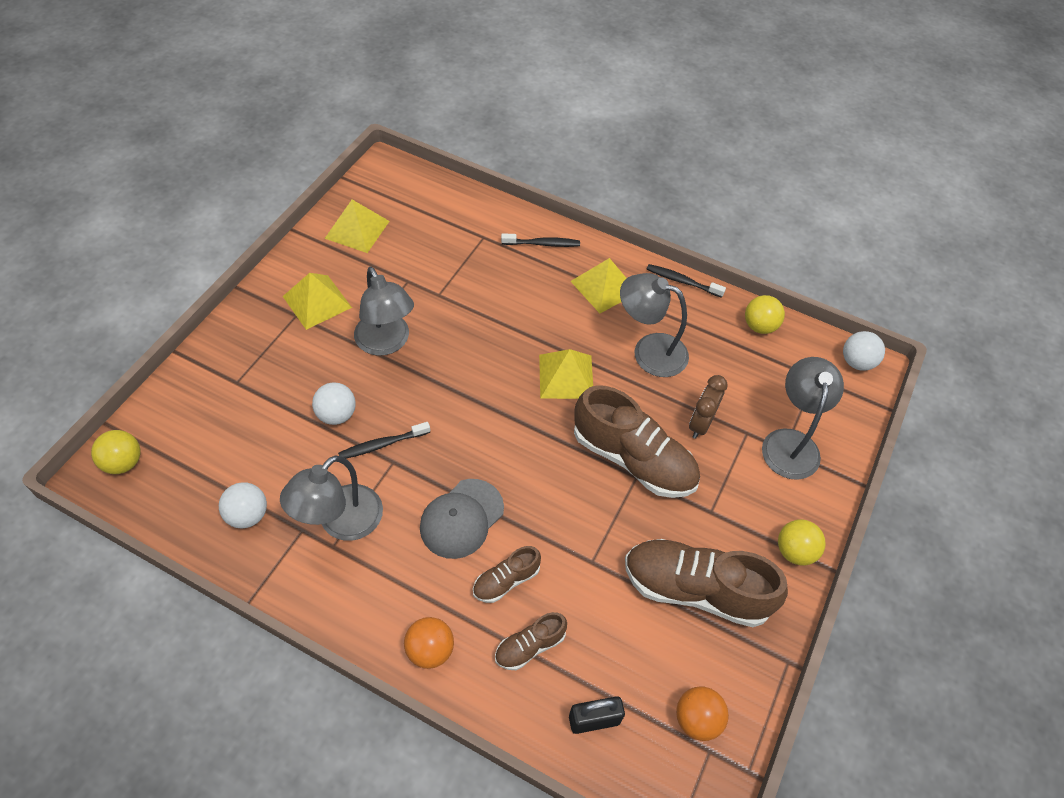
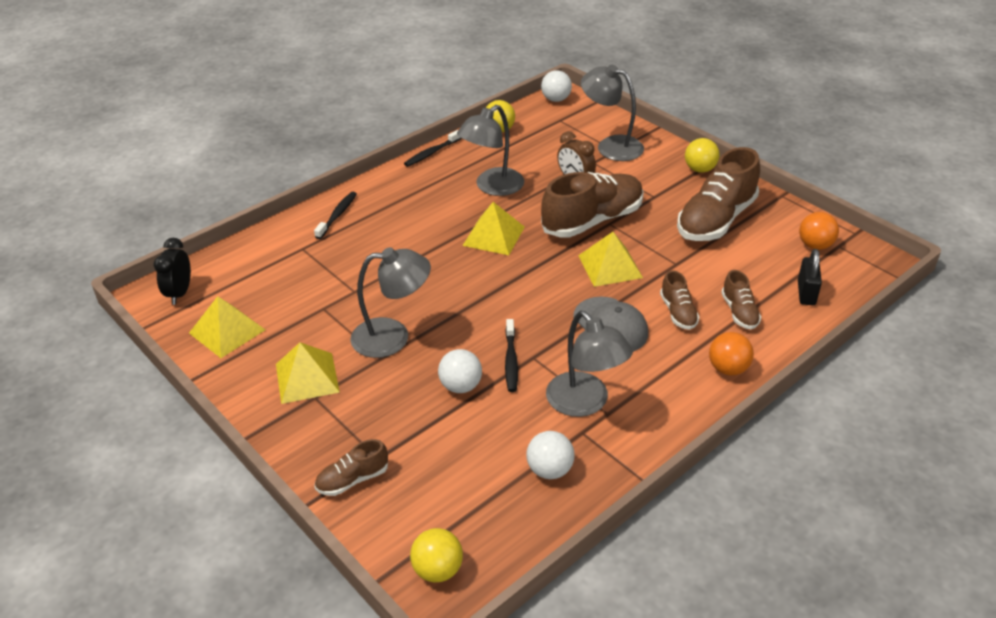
camera: 65 degrees left, 15 degrees down
(208, 373) = (352, 480): none -> brown shoe
(393, 182) = (180, 293): none -> black clock
(604, 286) = (410, 193): yellow pyramid -> yellow pyramid (610, 266)

